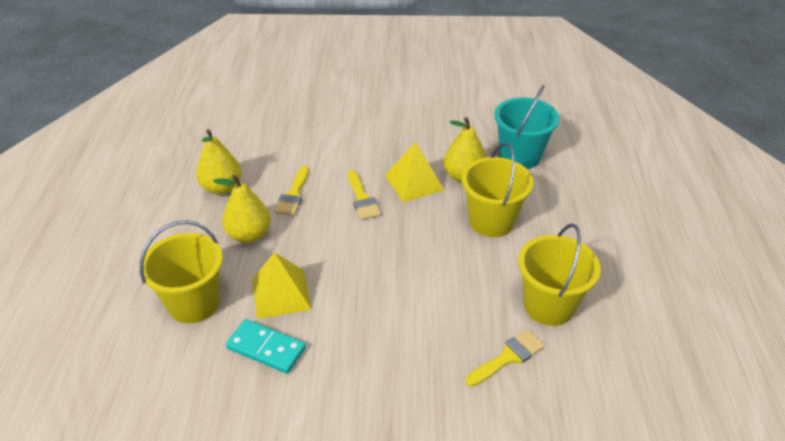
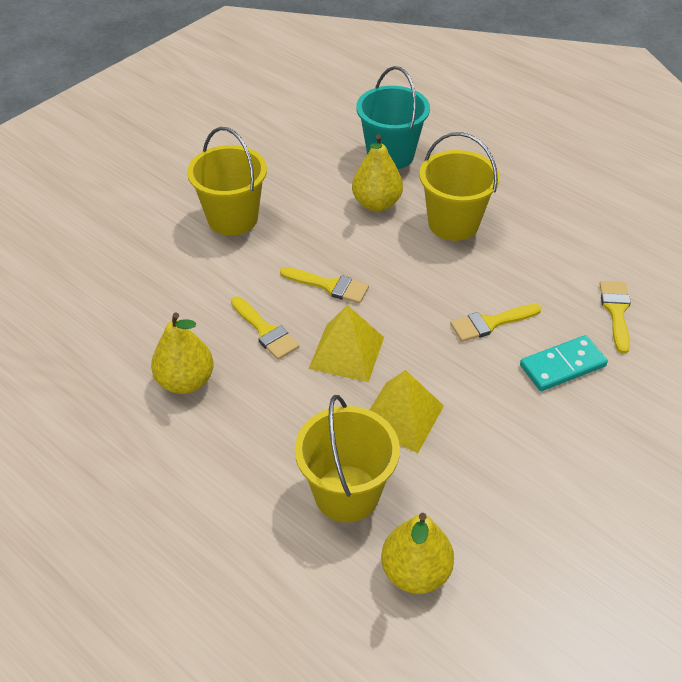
camera: 50 degrees left, 5 degrees up
(249, 235) = (289, 397): yellow pear -> yellow pear (415, 572)
(266, 348) = (464, 465): turquoise domino -> turquoise domino (562, 365)
(414, 182) = (347, 238): yellow pyramid -> yellow pyramid (346, 352)
(414, 292) = (490, 323): none -> yellow brush
(549, 305) = (583, 253): yellow bucket -> yellow bucket (232, 218)

